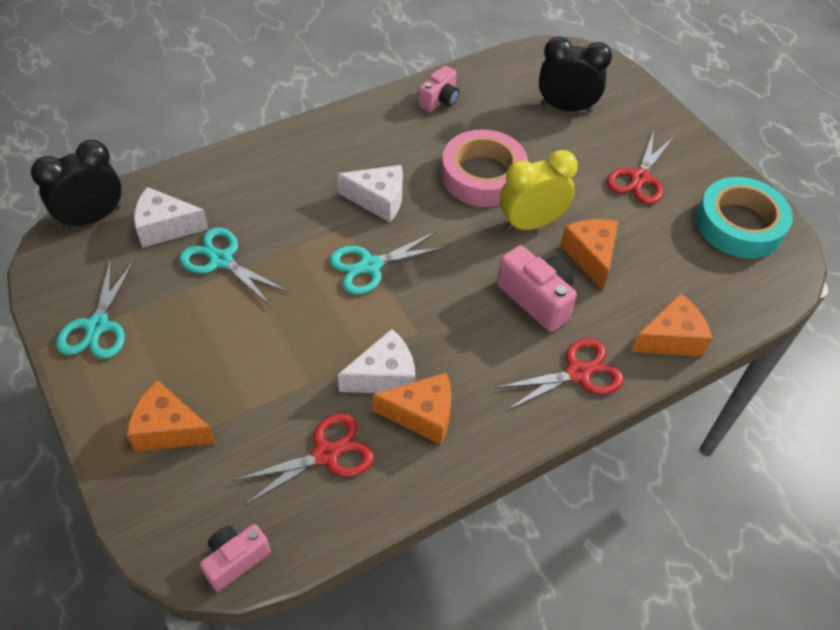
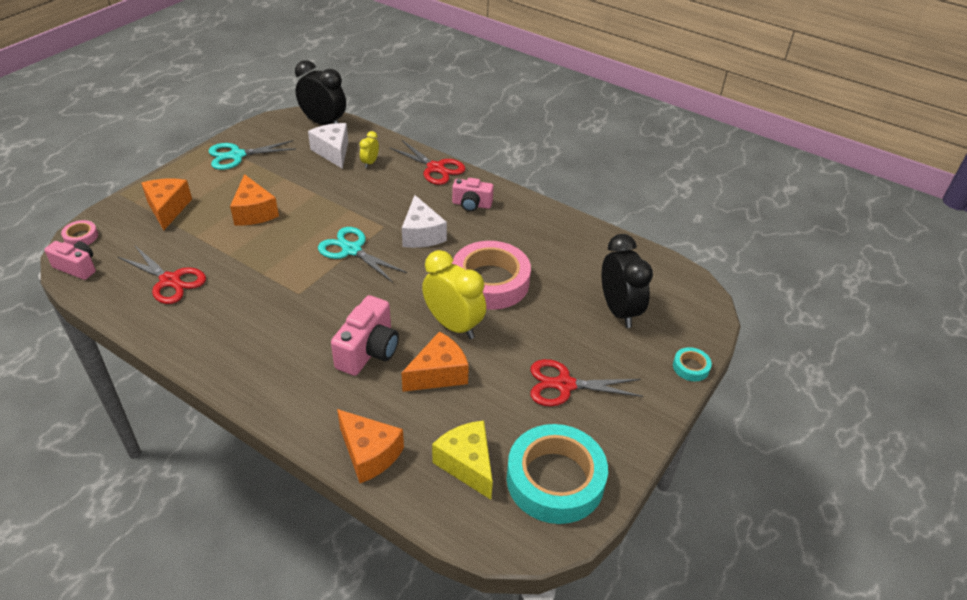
camera: 65 degrees right, 10 degrees down
(166, 546) = (81, 237): none -> pink tape
(215, 201) = (370, 163): none -> yellow clock
(221, 260) = (317, 183): turquoise scissors -> none
(384, 376) = (249, 288): white cheese -> none
(422, 415) = (221, 317): orange cheese -> orange cheese (254, 212)
(439, 100) = (560, 233): pink camera -> pink camera (471, 204)
(578, 373) = (300, 397): red scissors -> red scissors (435, 168)
(651, 96) = (691, 367): none -> turquoise tape
(705, 274) = (467, 464): none -> yellow cheese

